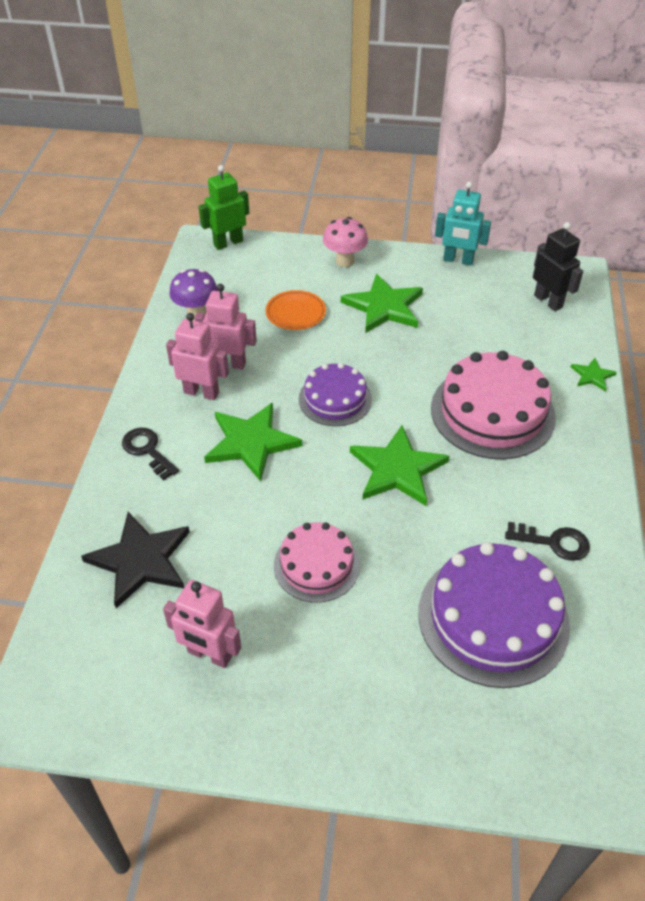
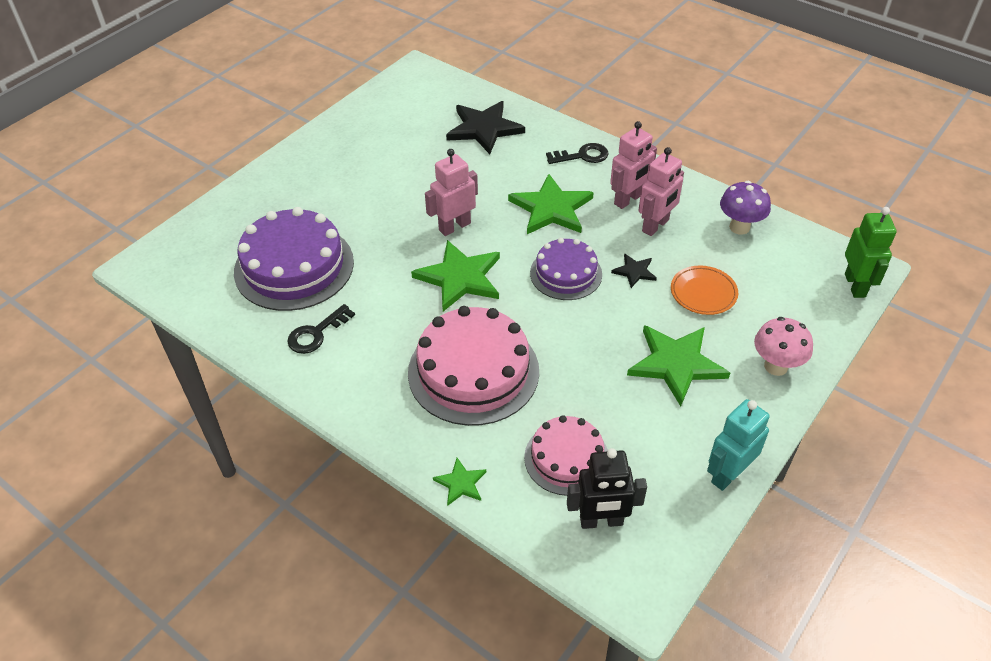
camera: 120 degrees right, 0 degrees up
(209, 655) = (390, 137): pink robot -> pink robot (454, 226)
(299, 358) = (634, 271): none -> black star
(316, 565) = (412, 201): pink cake -> pink cake (566, 458)

